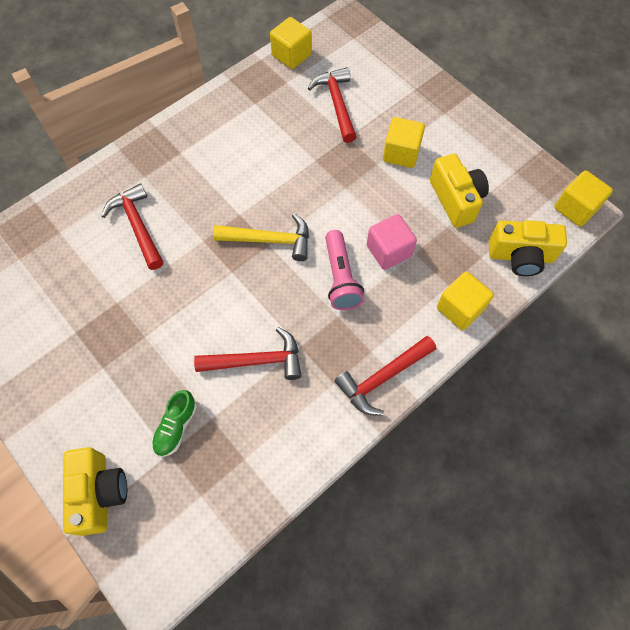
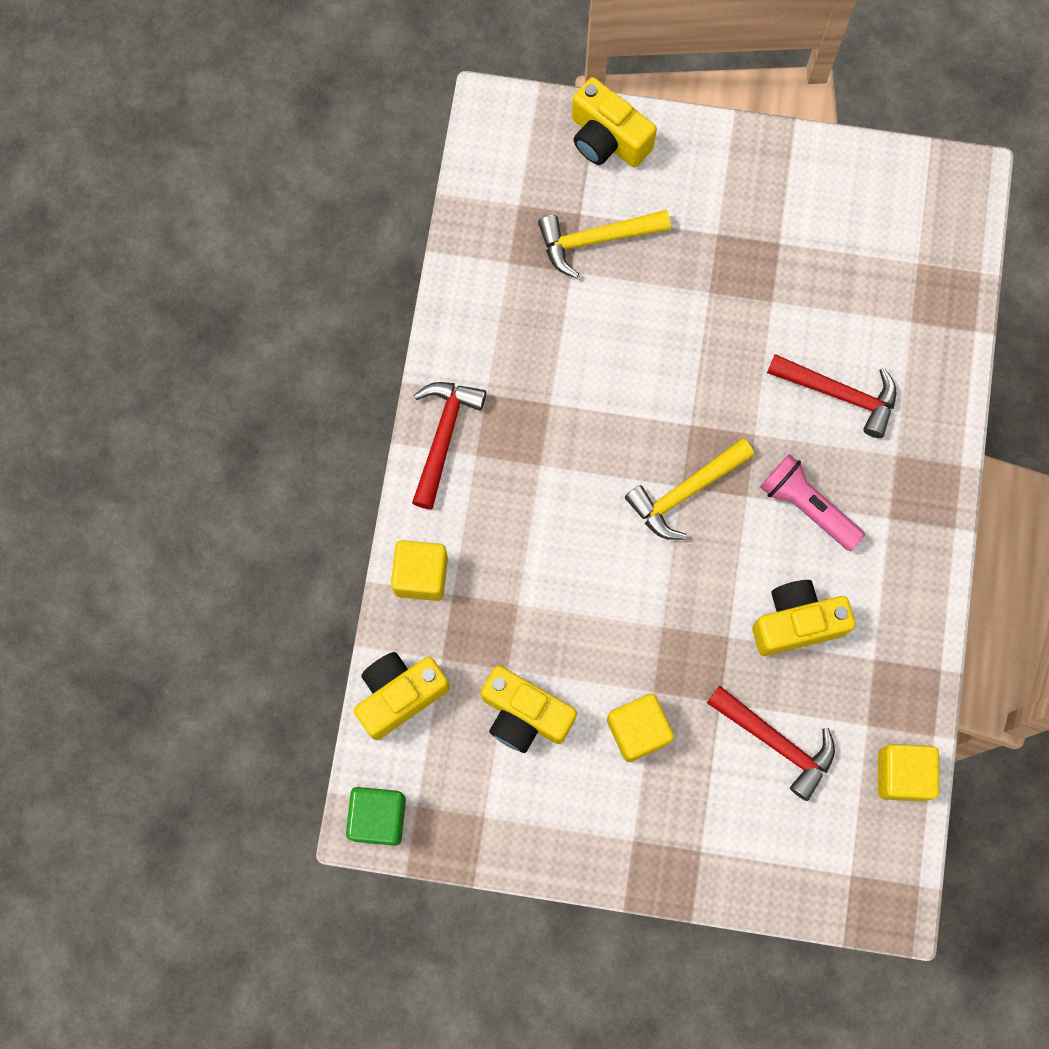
camera: 140 degrees right, 10 degrees up
(176, 427) = (596, 240): green shoe -> yellow hammer
(256, 361) = (579, 355): red hammer -> none
(275, 142) = (796, 623): none -> yellow camera
(340, 278) = (572, 510): pink flashlight -> pink flashlight (807, 506)
(389, 251) = (548, 584): pink cube -> none
(575, 208) = (378, 817): yellow cube -> green cube

